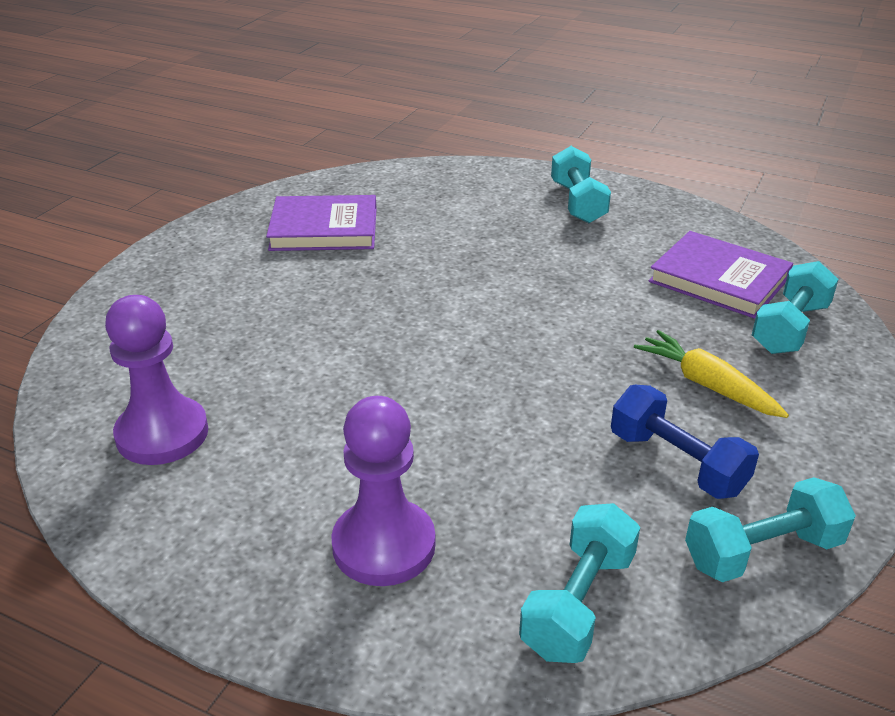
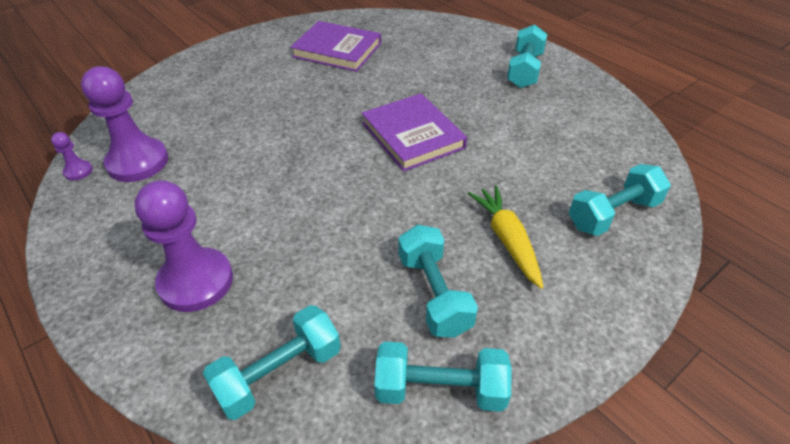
camera: 25 degrees right, 10 degrees up
(78, 471) = (78, 171): none -> purple pawn
(677, 463) = (434, 294): blue dumbbell -> turquoise dumbbell
(719, 279) = (586, 158): purple book -> purple book (413, 135)

